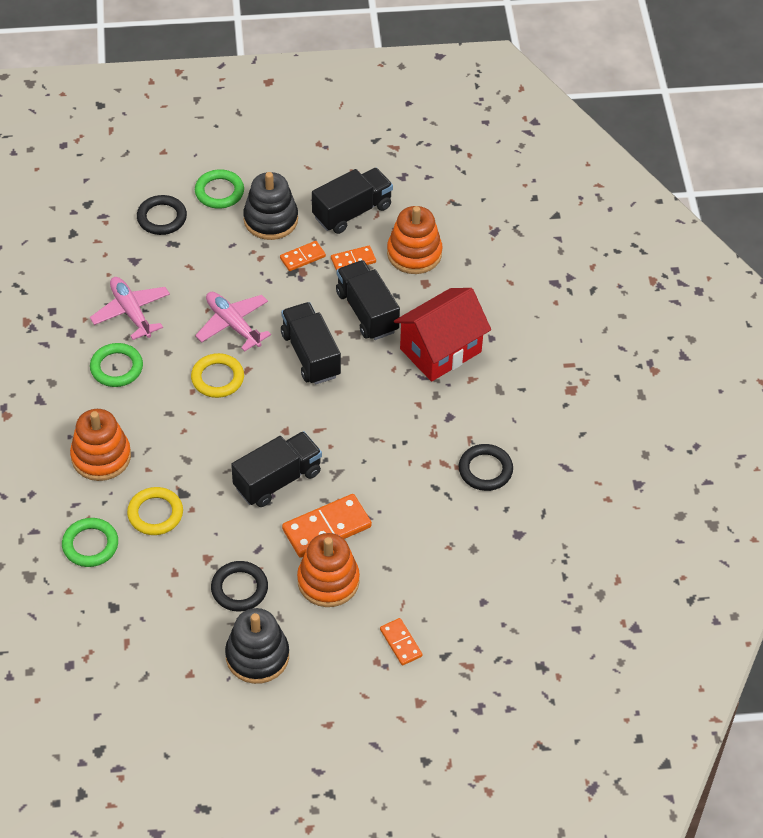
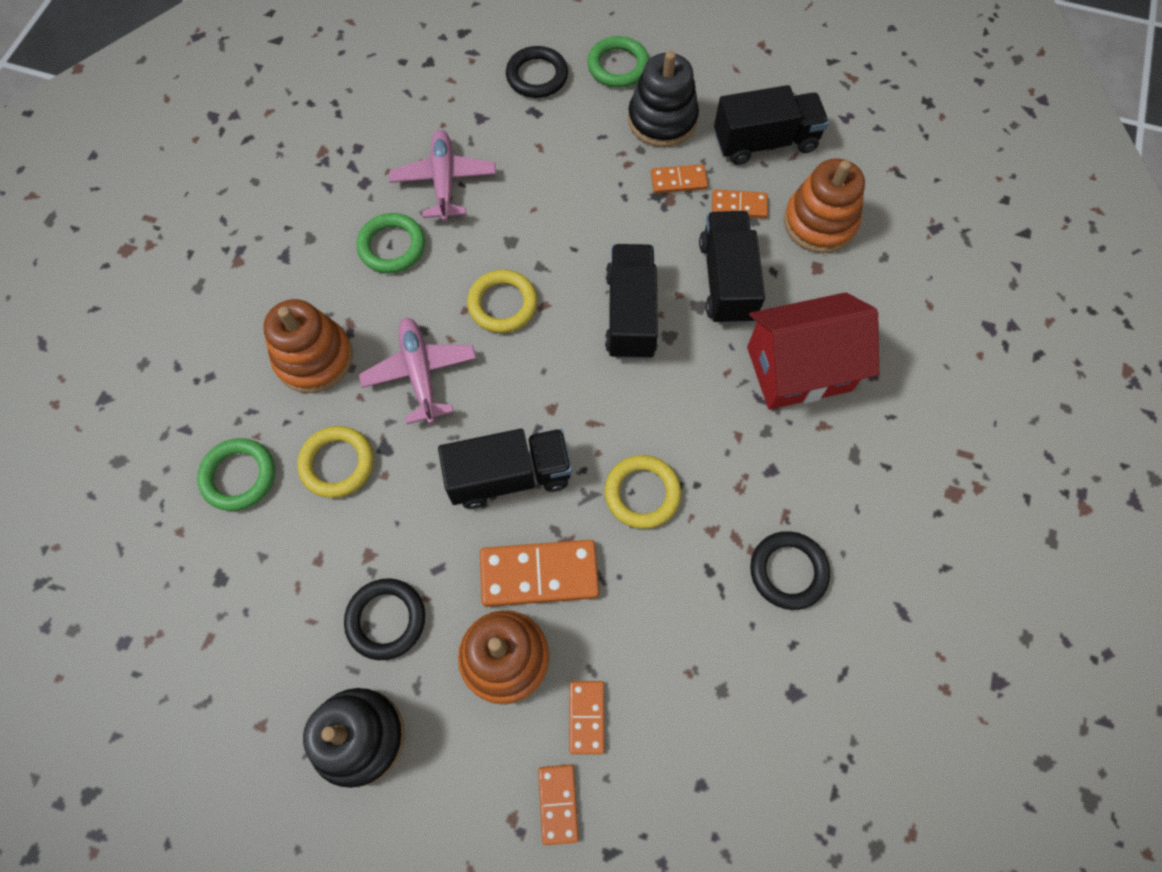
camera: 25 degrees right, 15 degrees up
(233, 324) = (554, 239): pink plane -> pink plane (420, 373)
(371, 459) = (642, 493): none -> yellow ring
(396, 593) = (586, 717): none -> orange domino

